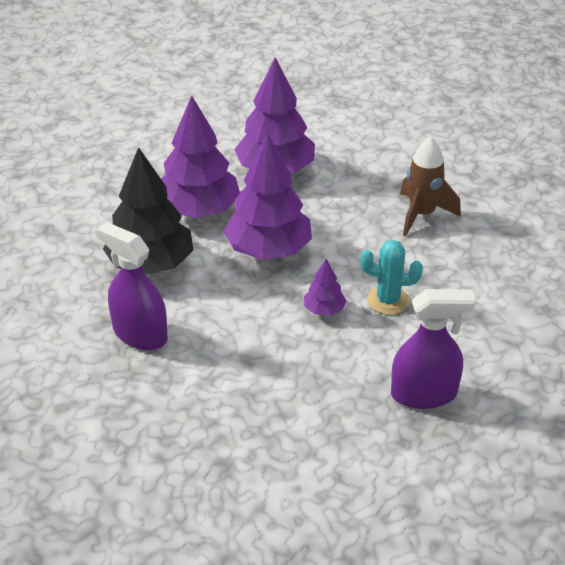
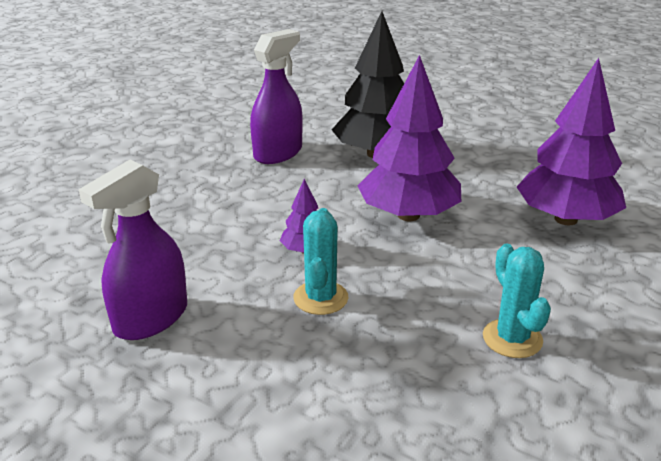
camera: 90 degrees right, 10 degrees down
(199, 210) = (468, 174): purple tree -> none
(422, 214) = (512, 338): brown rocket -> turquoise cactus
(424, 394) = (150, 318): purple spray bottle -> purple spray bottle turned 45 degrees clockwise

